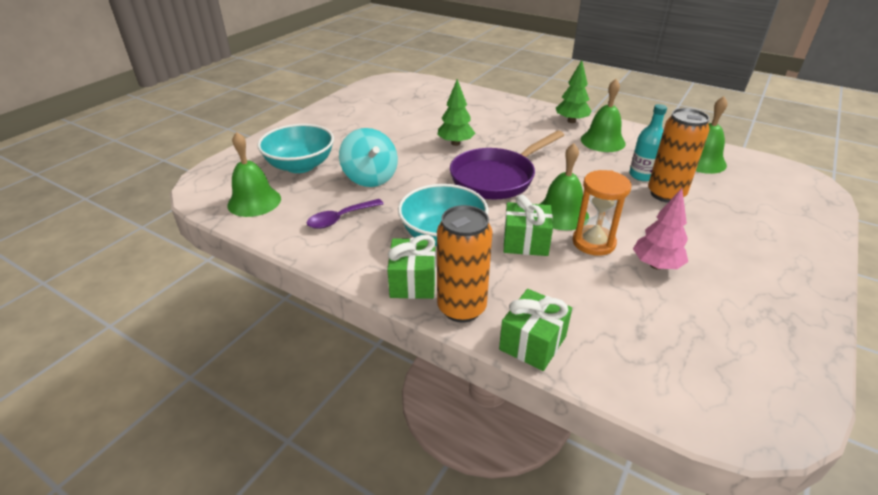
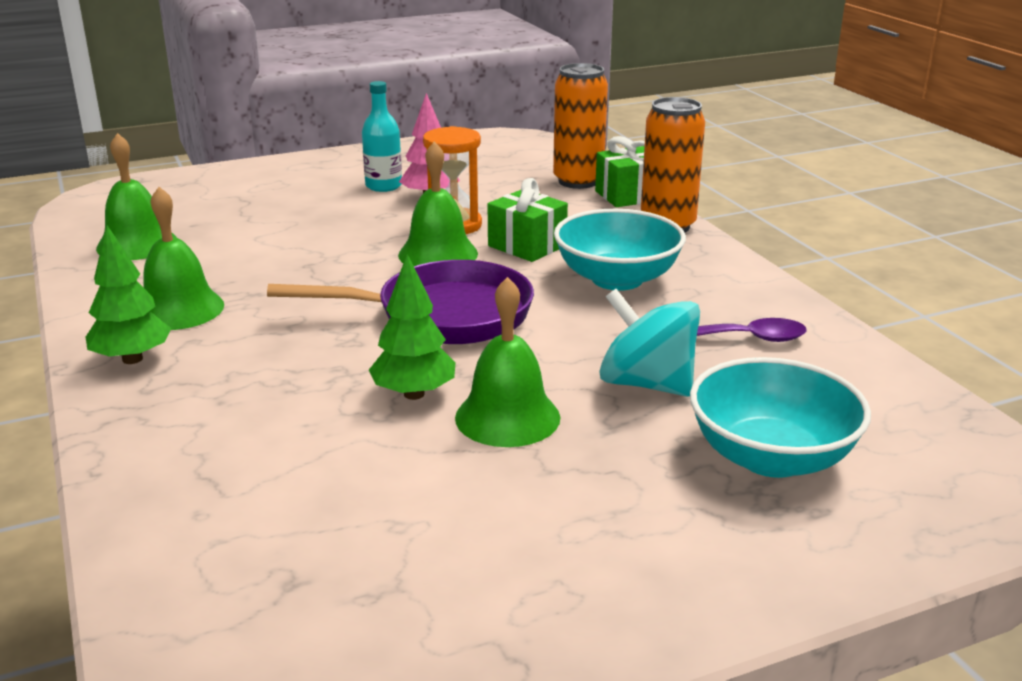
camera: 145 degrees left, 10 degrees down
(254, 201) = (888, 411): green bell -> green bell (507, 417)
(370, 177) = (646, 384): turquoise spinning top -> turquoise spinning top turned 60 degrees counterclockwise
(413, 282) = (699, 254): green gift -> none
(642, 175) = (249, 255): turquoise bottle -> turquoise bottle (383, 186)
(666, 194) = (276, 232): orange can -> orange can (578, 181)

